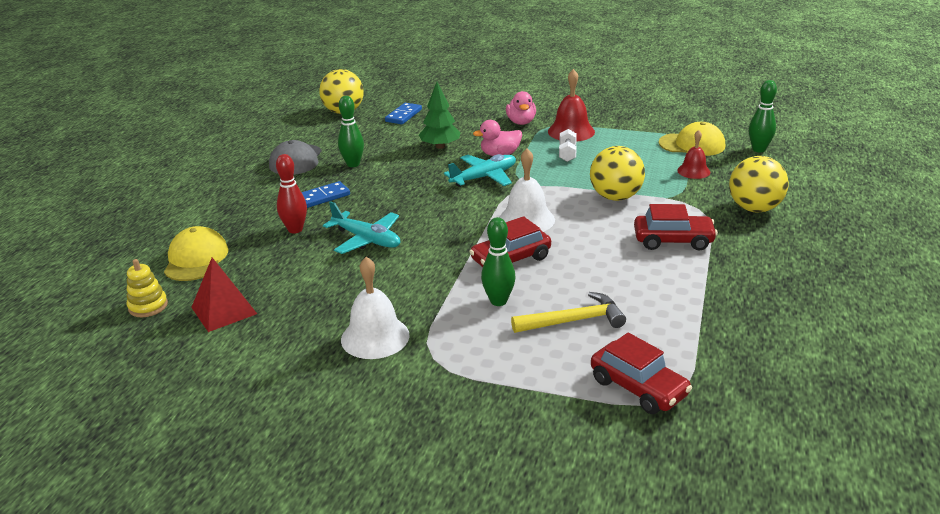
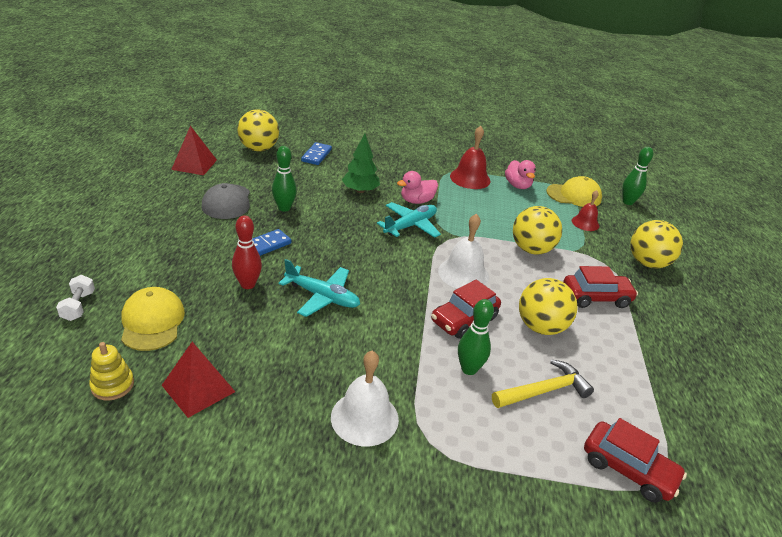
camera: 15 degrees left, 5 degrees up
(273, 128) = (194, 164): none -> red pyramid
(521, 122) = (424, 167): pink duck -> pink duck (517, 185)
(567, 154) = (475, 202): white dumbbell -> white dumbbell (78, 306)
(595, 266) = (540, 327): none -> yellow ball

